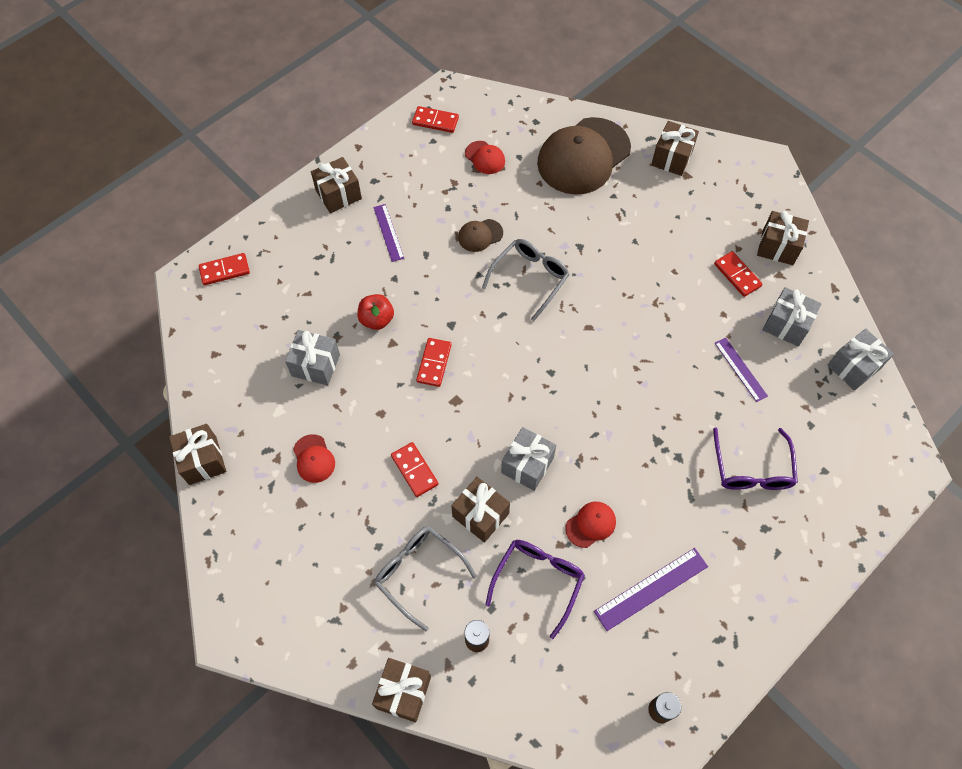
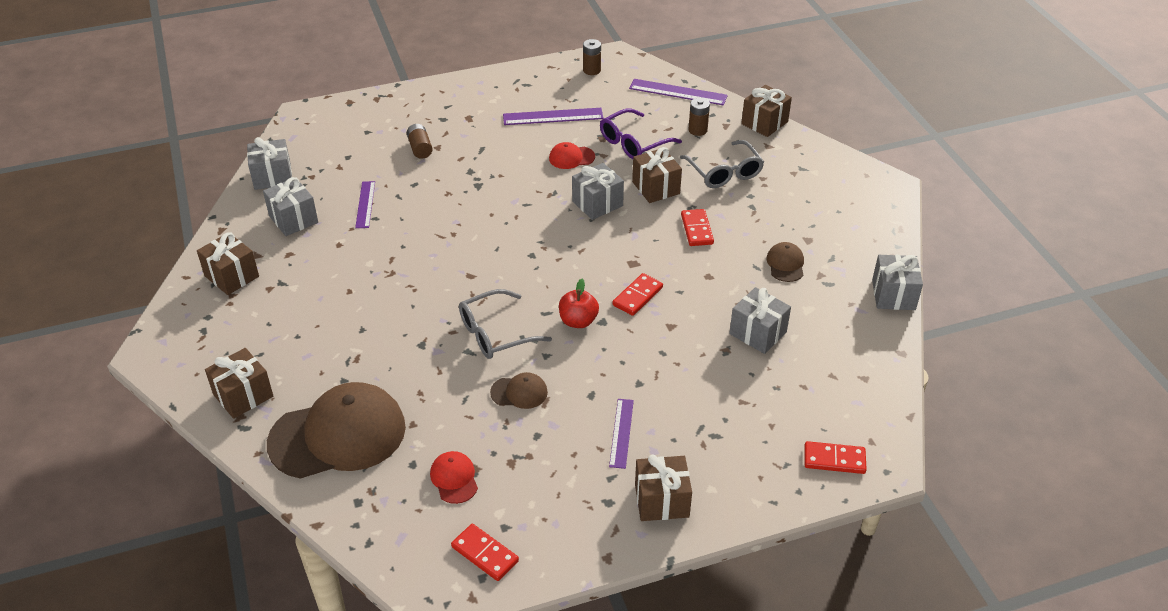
camera: 155 degrees left, 20 degrees down
(203, 460) = (893, 295): brown gift -> grey gift
(314, 459) = (785, 264): red cap -> brown cap
(377, 319) = (677, 351): red apple -> red apple (578, 321)
(532, 711) = (678, 92): none -> purple ruler
(737, 275) = (294, 268): red domino -> none
(752, 469) = (420, 148): purple glasses -> brown battery

